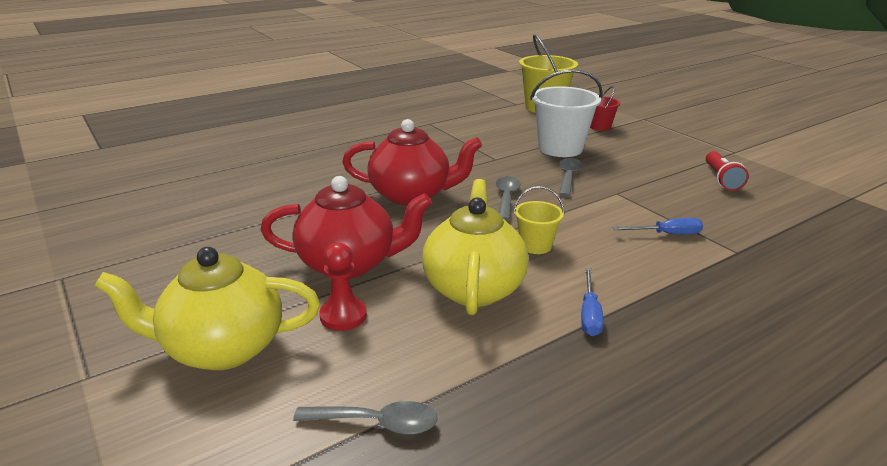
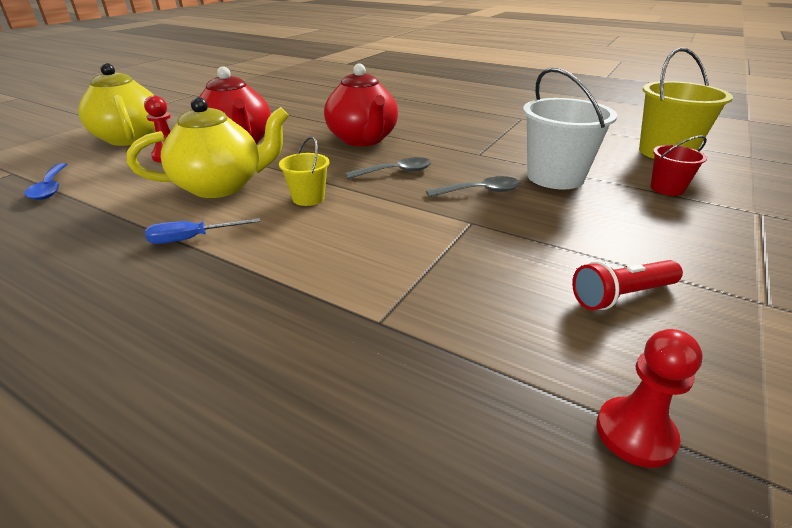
camera: 65 degrees right, 5 degrees up
(377, 423) = (50, 187): grey spoon -> blue spoon
(666, 234) = (388, 264): blue screwdriver -> none
(829, 212) = (635, 433): none -> red pawn

